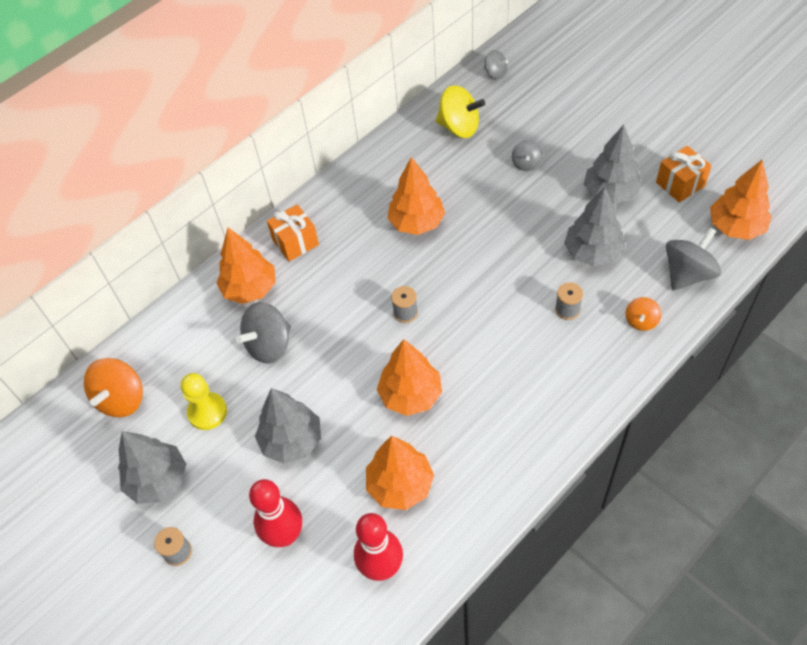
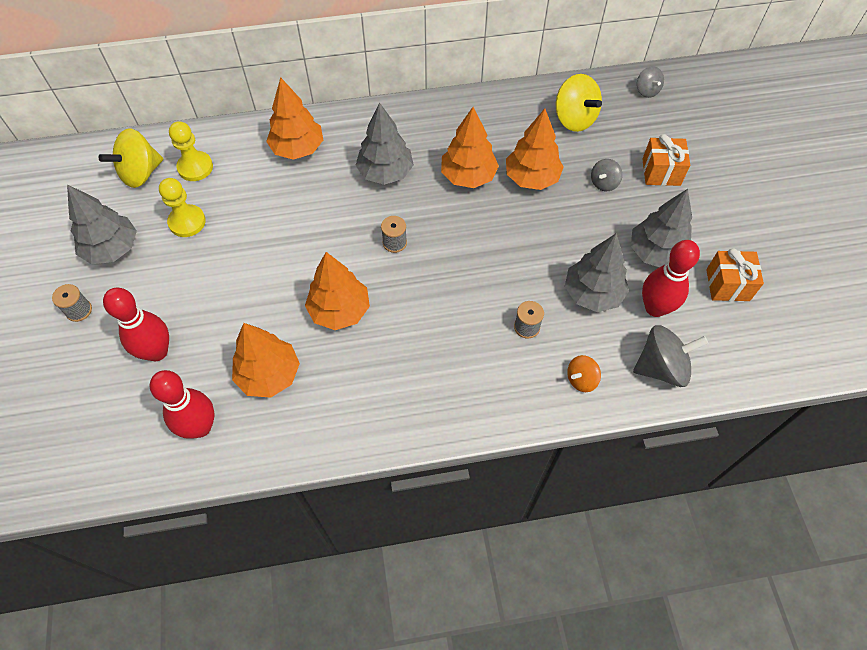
camera: 30 degrees right, 5 degrees up
(122, 399) = (141, 173): orange spinning top -> yellow spinning top
(170, 362) = (195, 167): none -> yellow pawn
(269, 345) = (273, 201): grey spinning top -> none
(292, 440) = (224, 284): grey tree -> grey tree (385, 172)
(295, 242) = (362, 134): orange gift -> orange gift (661, 172)
(645, 234) = (655, 308): none -> red bowling pin
(736, 227) = (745, 356): orange tree -> orange tree (531, 178)

